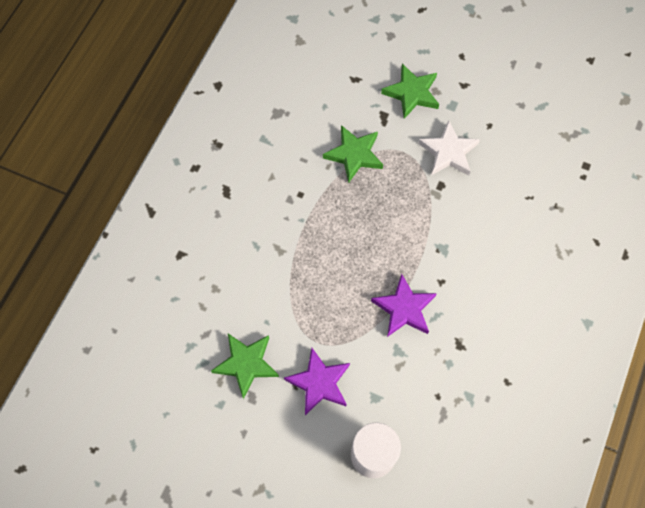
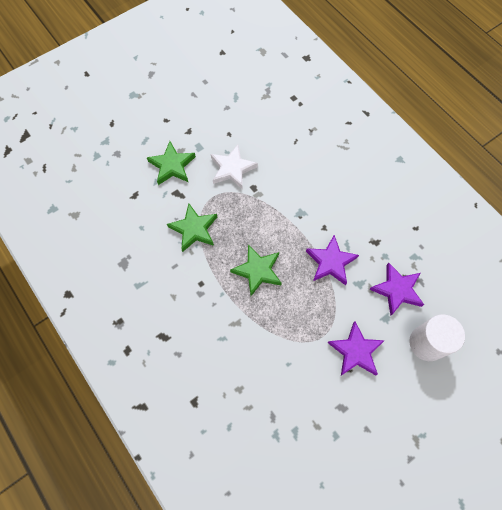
camera: 60 degrees left, 0 degrees up
(246, 364) = (313, 398): green star -> green star (257, 271)
(416, 395) = (397, 290): none -> purple star

